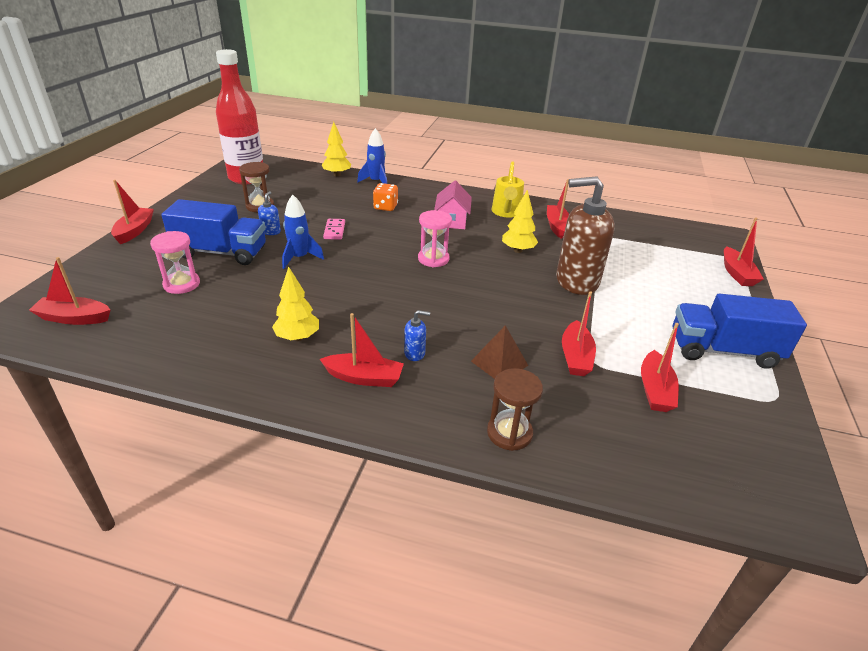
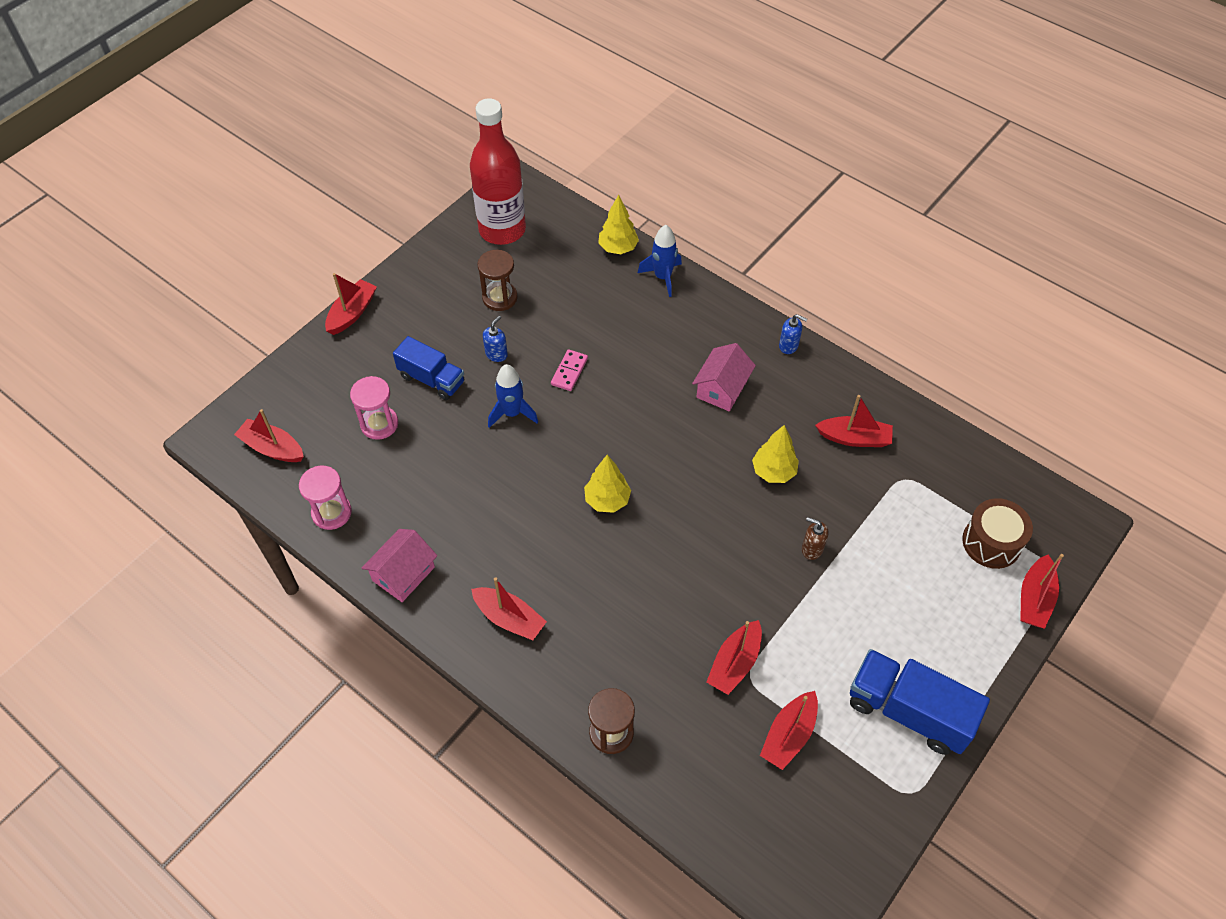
camera: 25 degrees right, 20 degrees up
(221, 252) = (432, 379): blue truck -> blue truck, size x0.66
(243, 372) = (403, 574): none -> pink house
(297, 337) = (467, 542): yellow tree -> yellow tree (607, 500)
(385, 207) = (650, 338): orange dice -> none
(415, 353) = (571, 602): blue soap dispenser -> blue soap dispenser (788, 345)
(433, 259) = (662, 458): pink hourglass -> pink hourglass (331, 513)
(499, 363) = (649, 644): brown pyramid -> none
(506, 212) = (802, 391): yellow watering can -> none
(557, 226) = (854, 438): red boat -> red boat turned 75 degrees clockwise
(576, 281) = (812, 549): brown soap dispenser -> brown soap dispenser, size x0.40
(684, 254) = (991, 542): none -> brown drum

